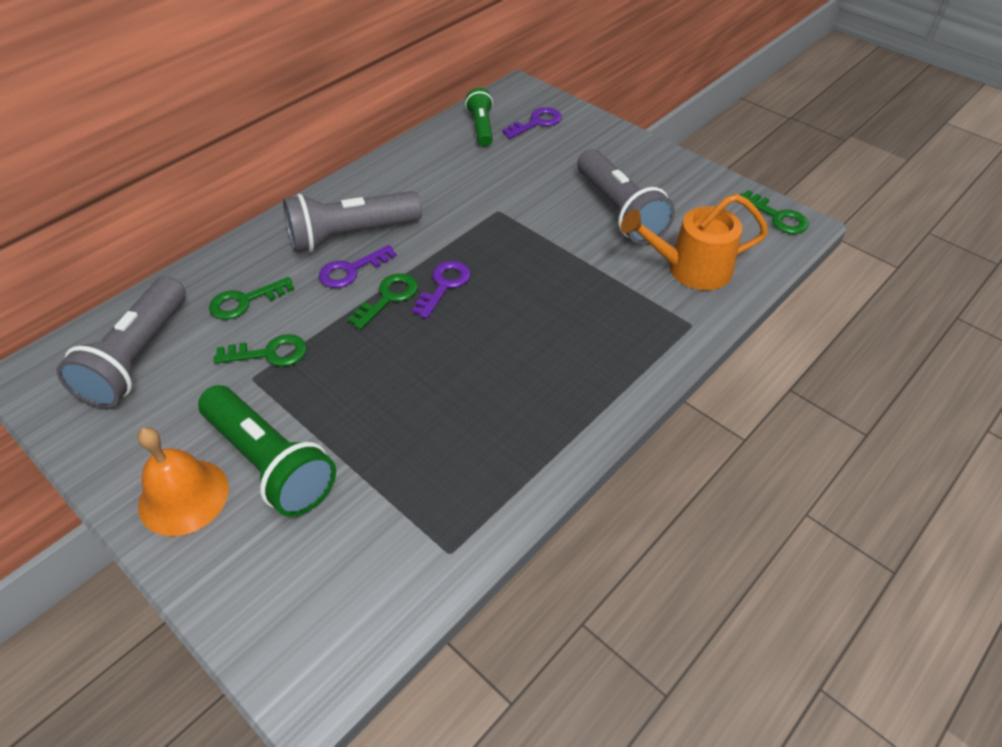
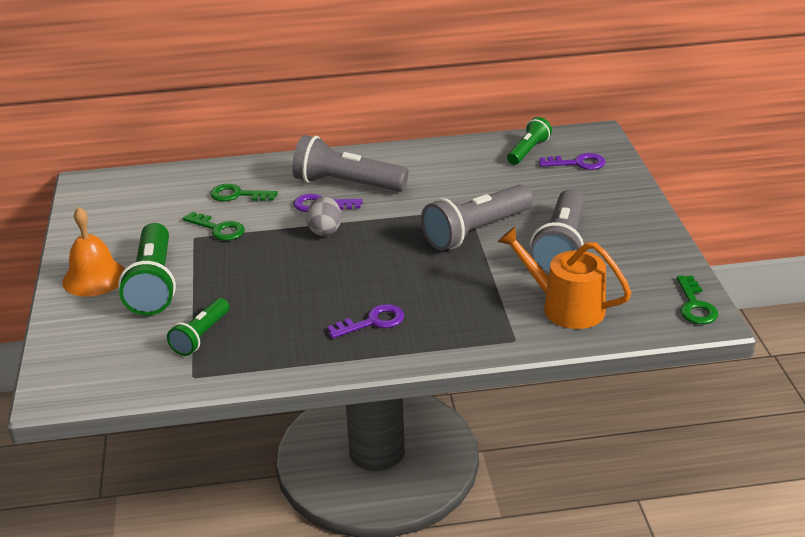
camera: 40 degrees right, 15 degrees down
(137, 358) = (147, 199): grey flashlight -> grey flashlight (476, 231)
(388, 298) = (325, 230): green key -> grey egg
(401, 497) = (201, 336): none -> green flashlight
(444, 285) = (370, 239): purple key -> purple key (373, 322)

